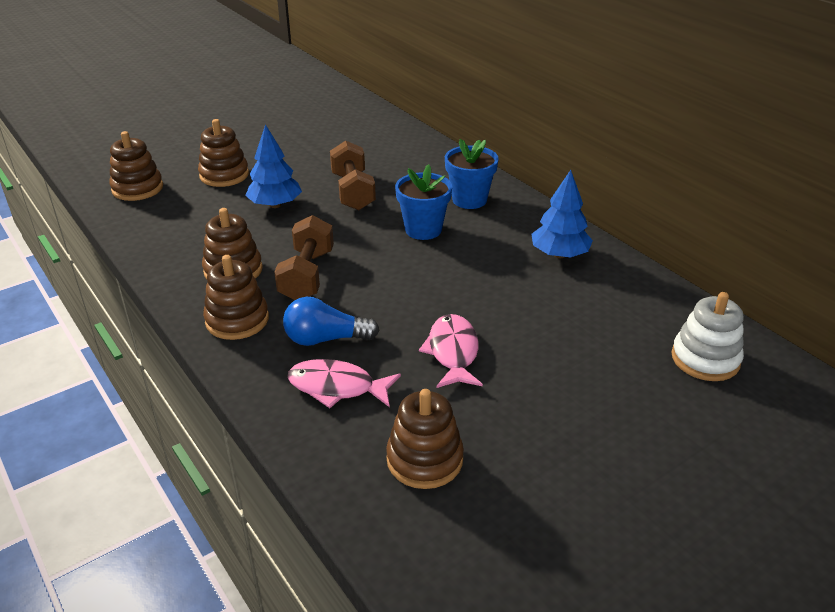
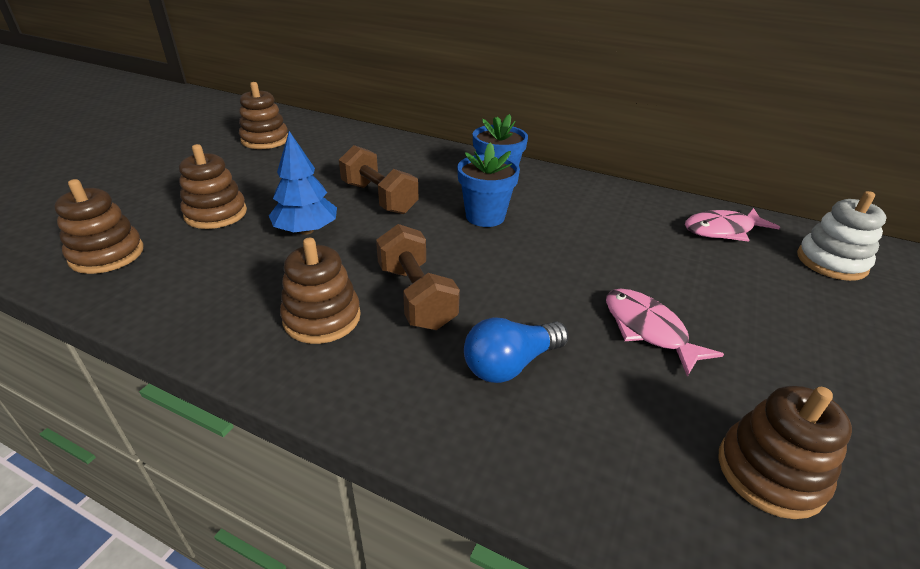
camera: 30 degrees left, 0 degrees up
(237, 320) = (384, 380): brown stacking toy -> brown stacking toy (265, 140)
(337, 387) = (585, 420): pink fish -> pink fish (722, 230)
(559, 254) = (623, 207): blue tree -> none

